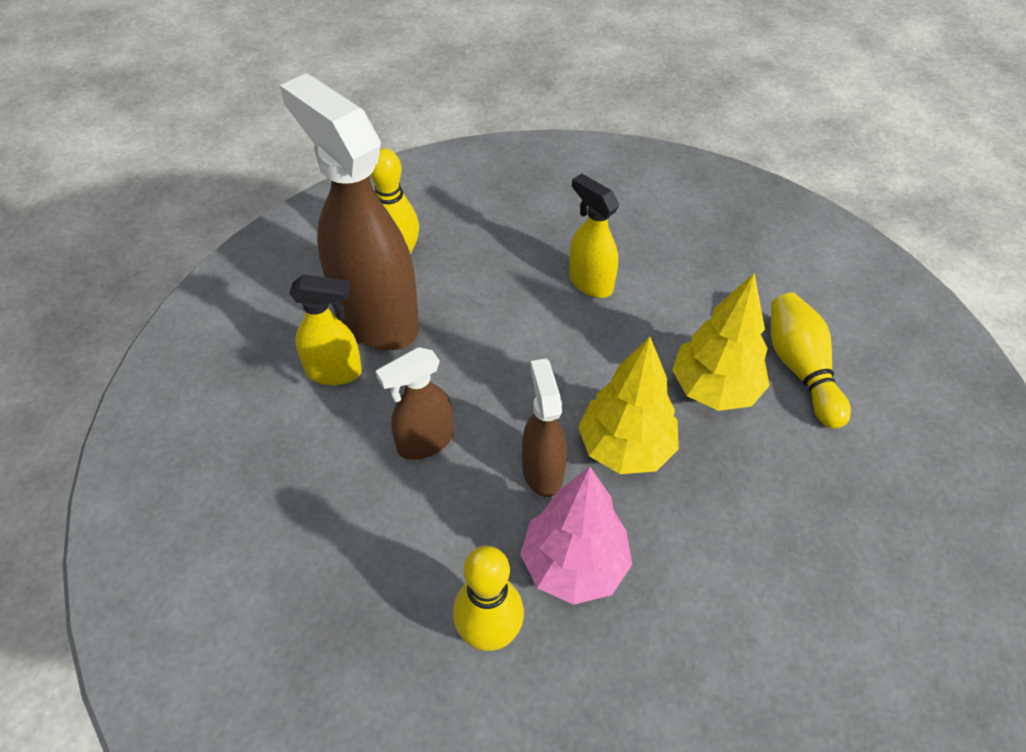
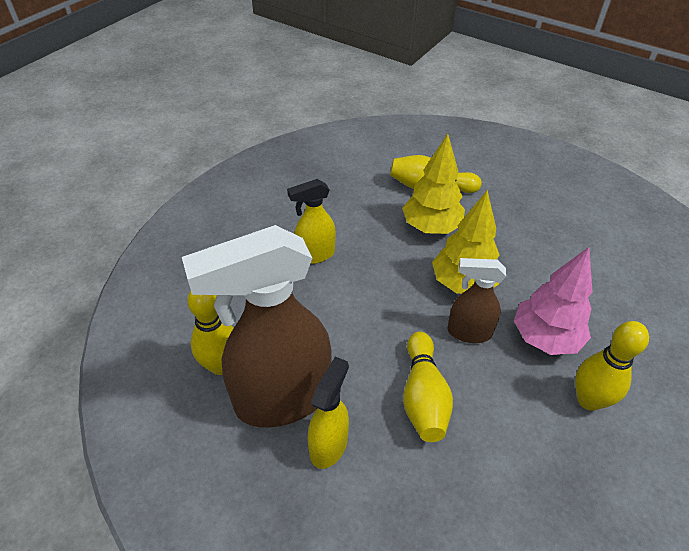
camera: 70 degrees left, 5 degrees down
(424, 442) = (423, 397): brown spray bottle -> yellow bowling pin

